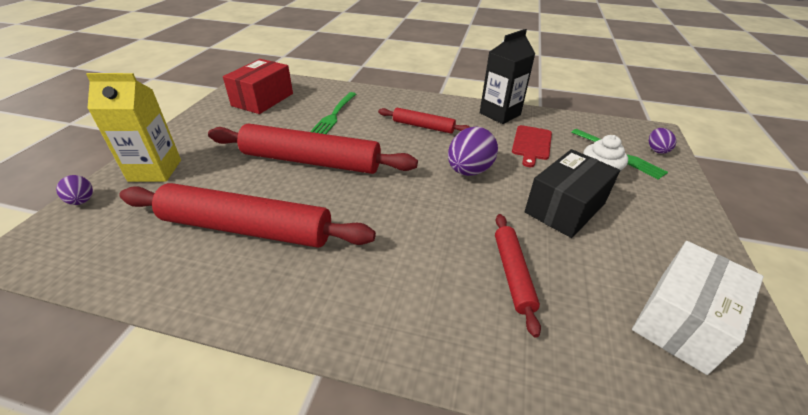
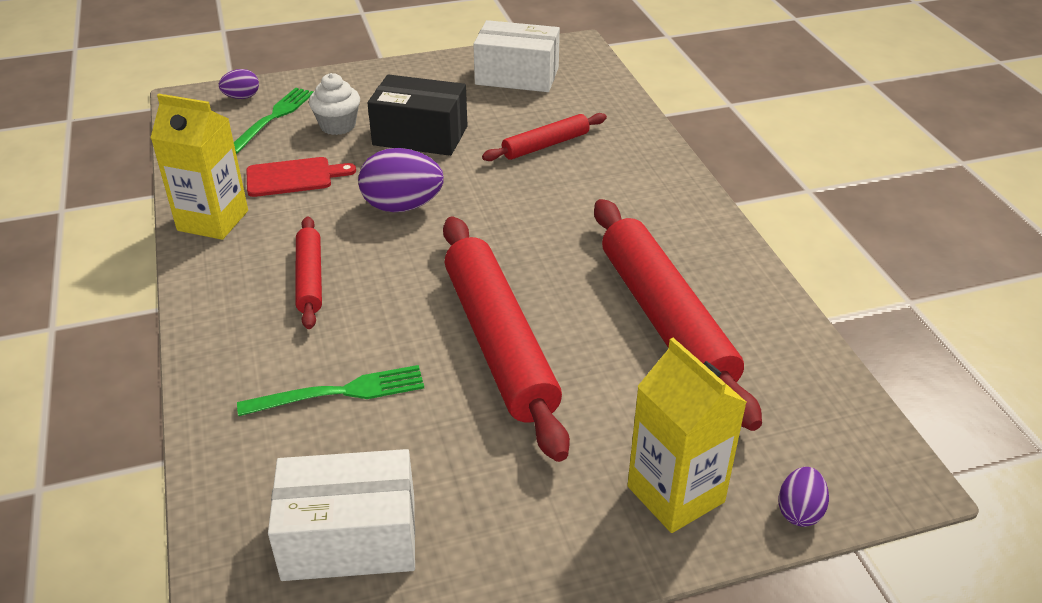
camera: 120 degrees left, 0 degrees up
(263, 99) = (349, 537): red box -> white box
(500, 114) = (213, 220): black carton -> yellow carton

